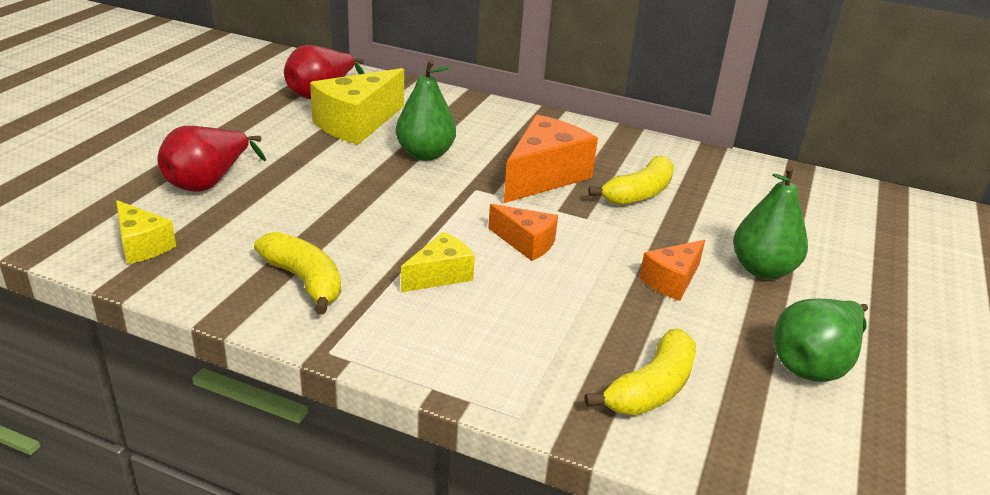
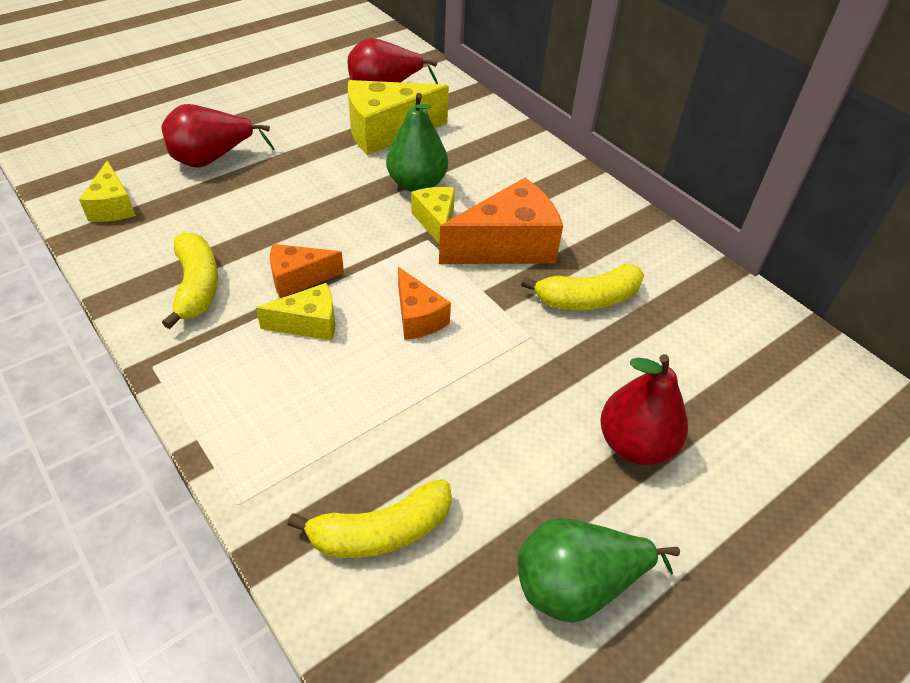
camera: 30 degrees right, 15 degrees up
(470, 176) = (436, 222): none -> yellow cheese
(672, 281) = (521, 418): orange cheese -> orange cheese (298, 278)
(762, 269) = (635, 444): green pear -> red pear

